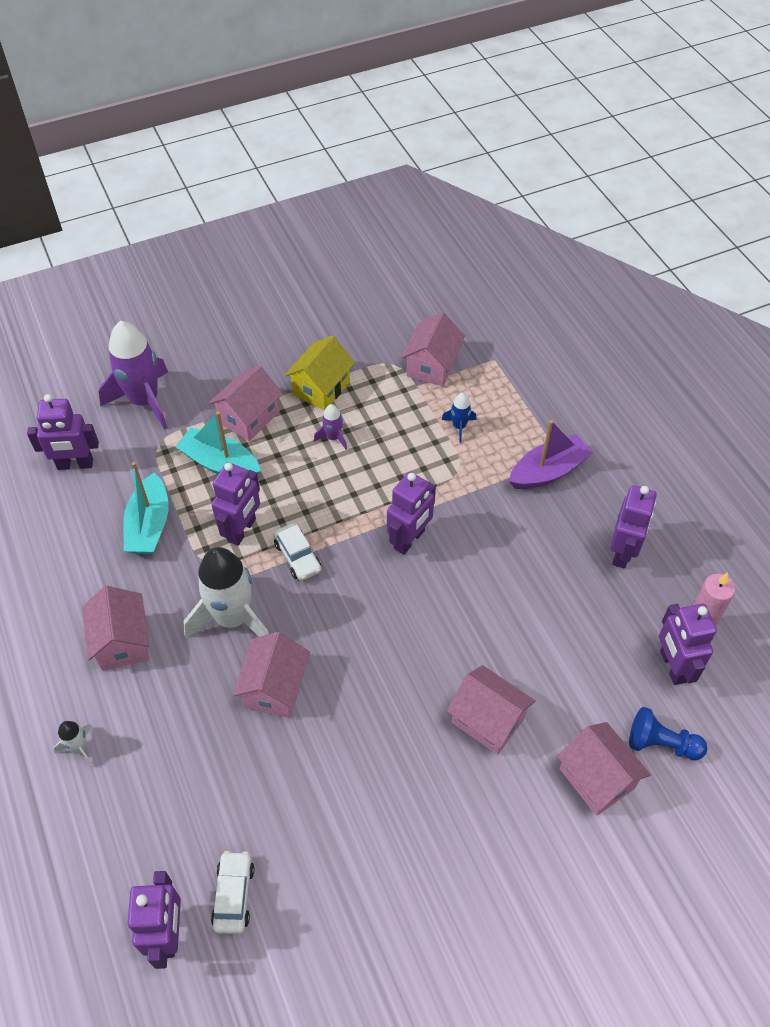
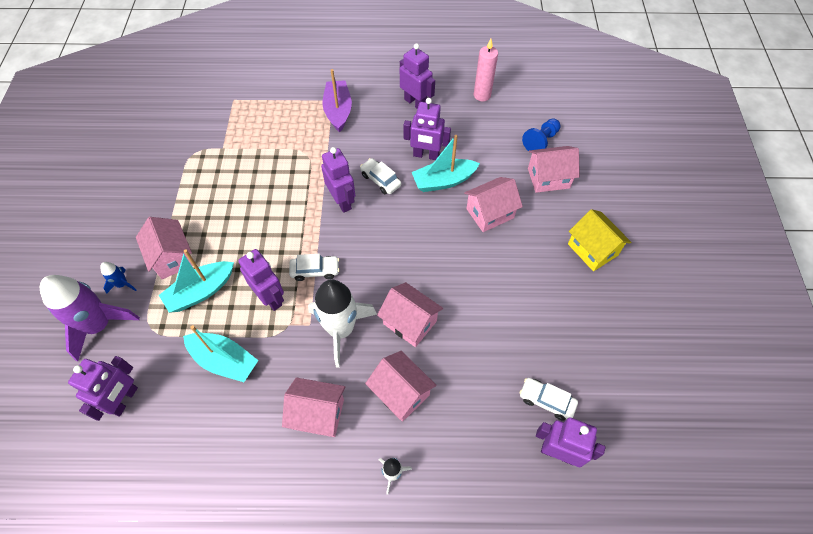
camera: 65 degrees left, 5 degrees up
(321, 388) = (181, 202): yellow house -> yellow house (592, 249)
(333, 438) = (230, 212): purple rocket -> none
(432, 366) = (212, 133): pink house -> pink house (401, 393)
(459, 427) = (273, 139): blue rocket -> blue rocket (122, 284)
(466, 567) = (380, 180): none -> white car
(508, 641) = (443, 181): none -> turquoise boat
(672, 666) = (498, 115): purple robot -> purple robot (426, 155)

